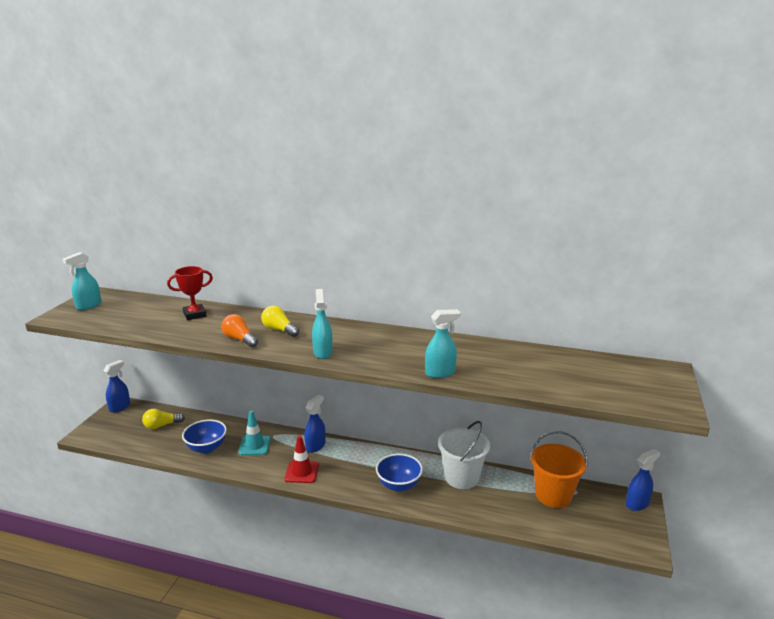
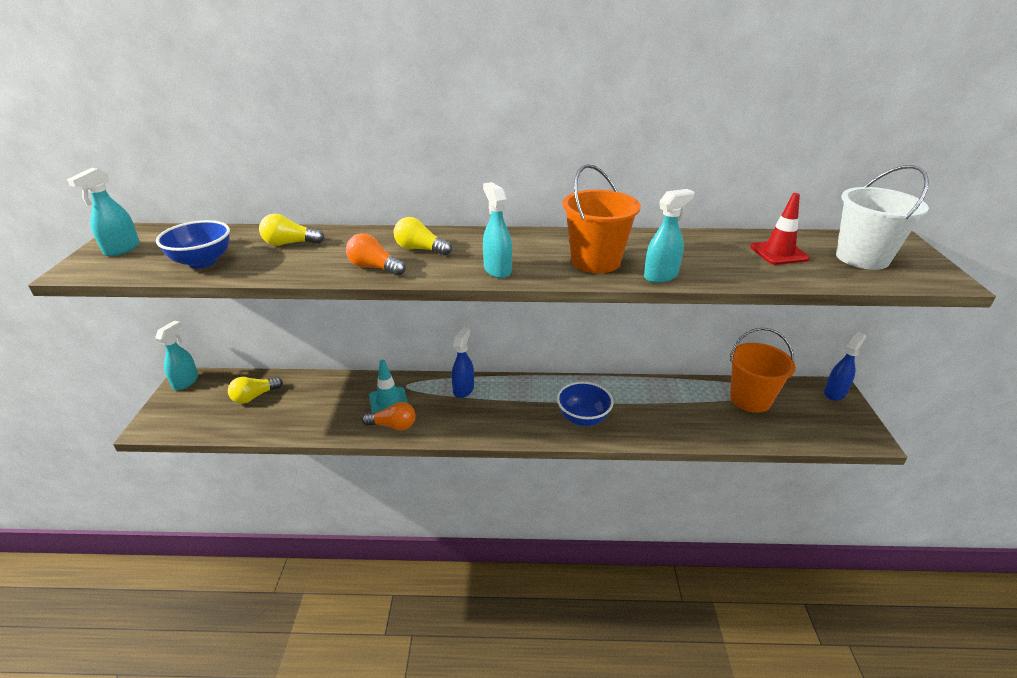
camera: 15 degrees left, 10 degrees up
(120, 407) = (186, 382): blue spray bottle -> turquoise spray bottle
(195, 315) = (290, 243): red trophy -> yellow light bulb
(206, 448) = (328, 415): blue bowl -> blue bowl (202, 262)
(249, 464) = (393, 425): none -> orange light bulb
(301, 472) = (462, 424): red traffic cone -> red traffic cone (779, 253)
(399, 355) = (595, 261): none -> orange bucket
(461, 477) = (646, 397): white bucket -> white bucket (862, 258)

